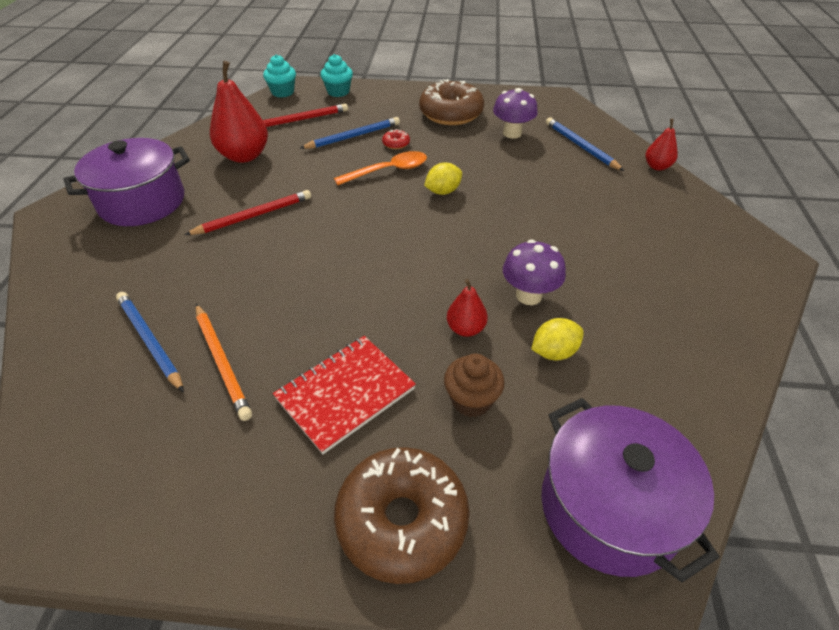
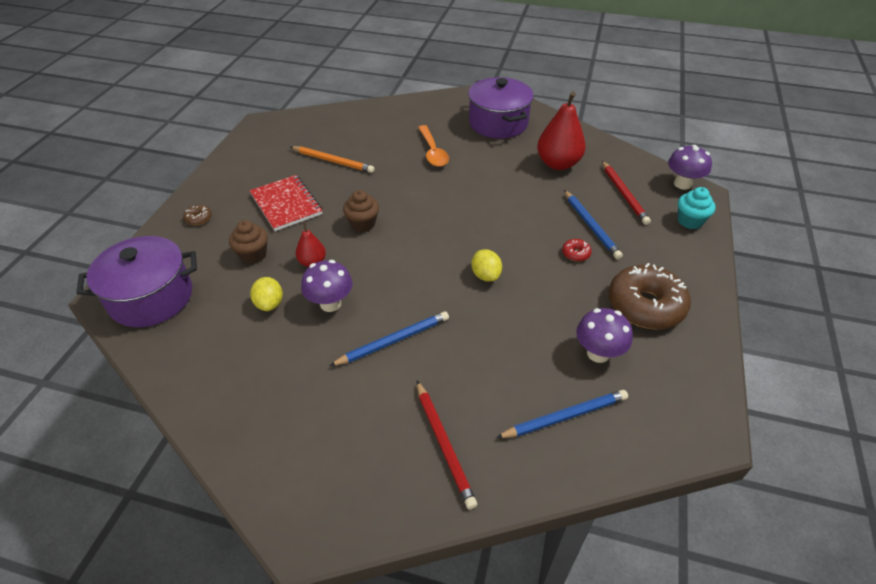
camera: 100 degrees right, 0 degrees up
(150, 341) = (360, 137): blue pencil -> blue pencil (393, 341)
(222, 362) = (333, 161): orange pencil -> orange pencil turned 135 degrees counterclockwise
(253, 216) = (471, 170): red pencil -> red pencil (443, 444)
(283, 92) = (682, 184): turquoise cupcake -> purple mushroom
(378, 295) = (363, 224): none -> brown cupcake
(388, 171) = (525, 243): orange spoon -> orange spoon (432, 152)
(402, 520) = (198, 218): brown donut -> brown donut, size x0.40
(657, 166) = (509, 489): red pear -> none

